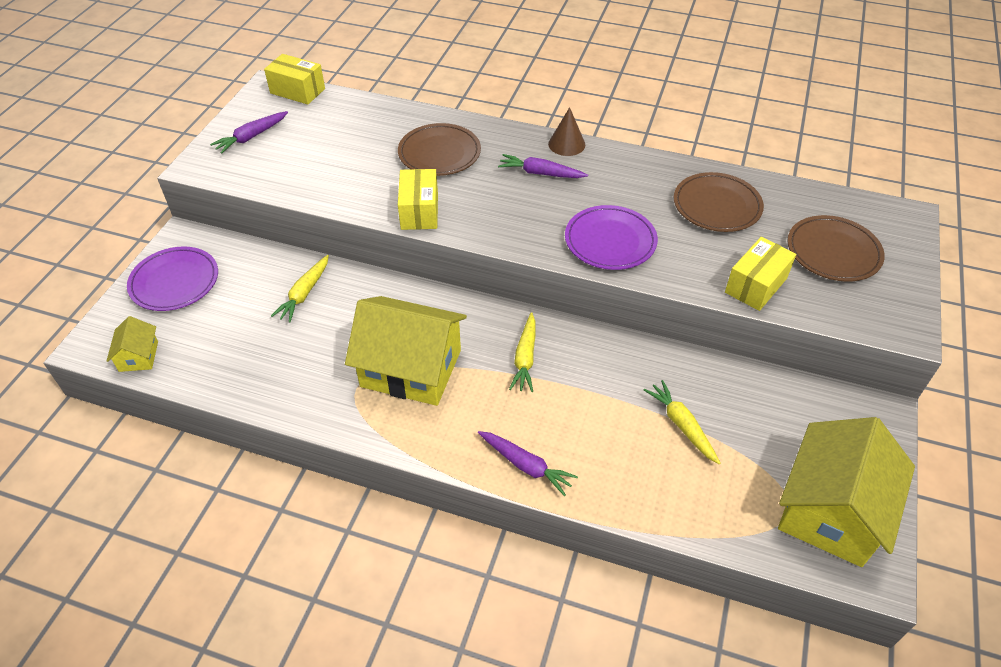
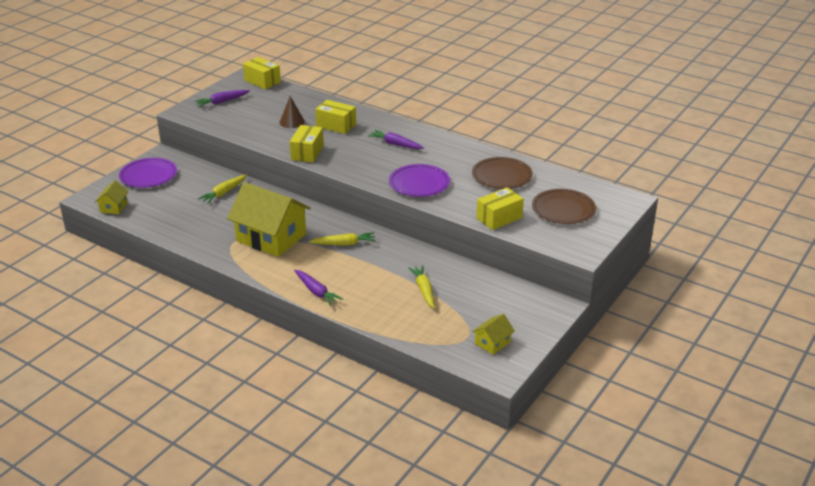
camera: 15 degrees right, 15 degrees down
(439, 153) = (336, 125): brown plate -> yellow box
(525, 358) = (344, 244): yellow carrot -> yellow carrot turned 120 degrees counterclockwise
(566, 144) = (422, 131): brown cone -> brown cone (292, 122)
(831, 510) = (492, 343): yellow house -> yellow house, size x0.45

